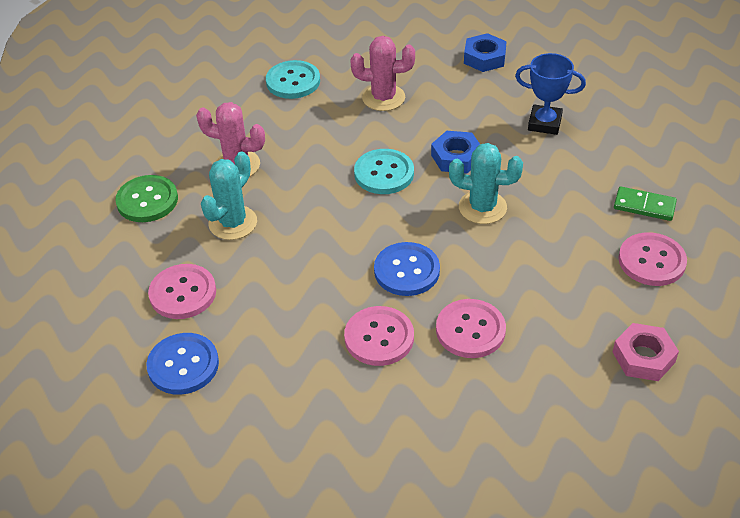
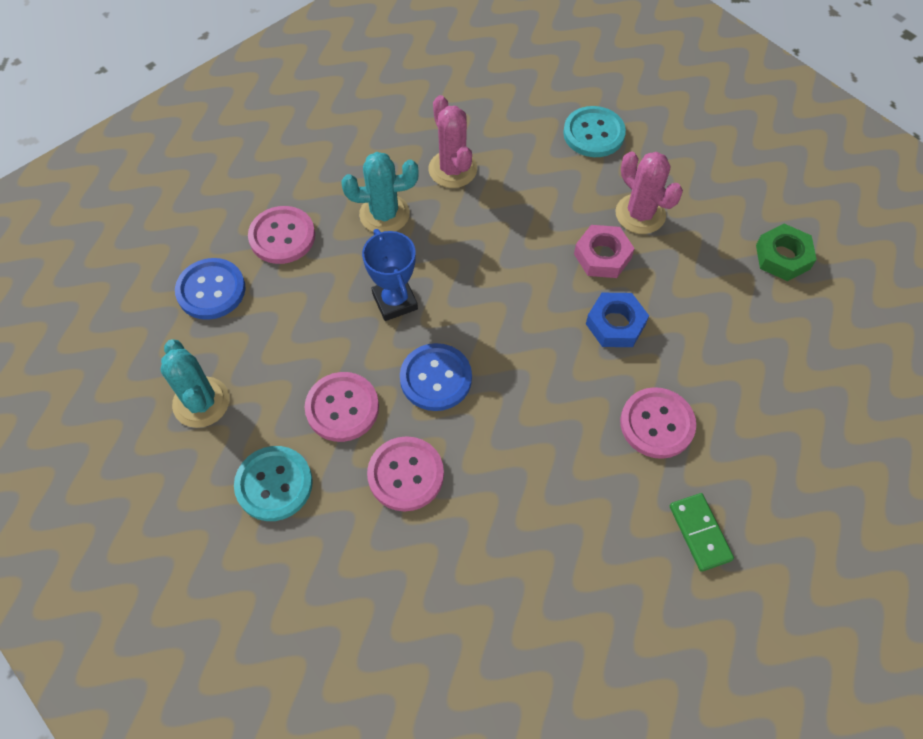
camera: 50 degrees right, 15 degrees up
(147, 200) = (360, 141): green button -> none
(384, 173) = (540, 281): turquoise button -> turquoise button (274, 484)
(482, 207) = (567, 388): turquoise cactus -> turquoise cactus (201, 402)
(484, 58) = (782, 257): blue nut -> green nut
(544, 123) = (737, 369): blue trophy -> blue trophy (395, 301)
(643, 357) = (488, 648): pink nut -> pink nut (602, 256)
(651, 261) = (625, 584): pink button -> pink button (657, 424)

